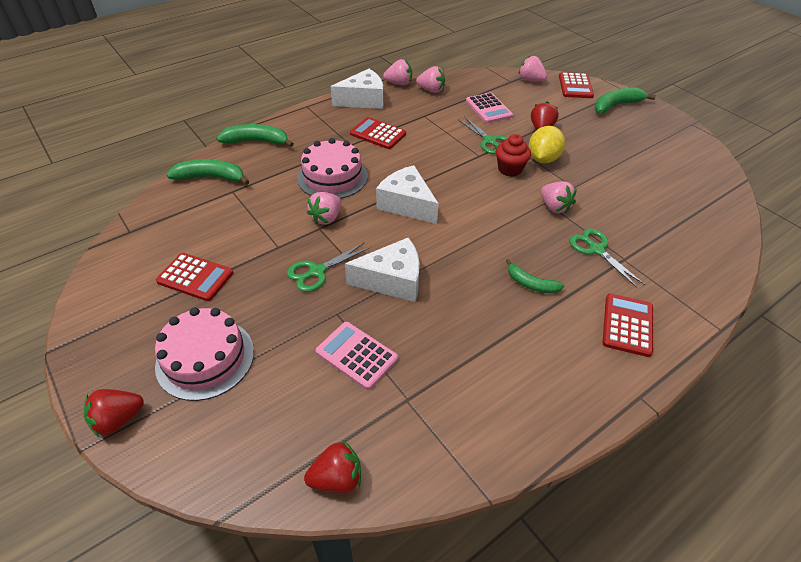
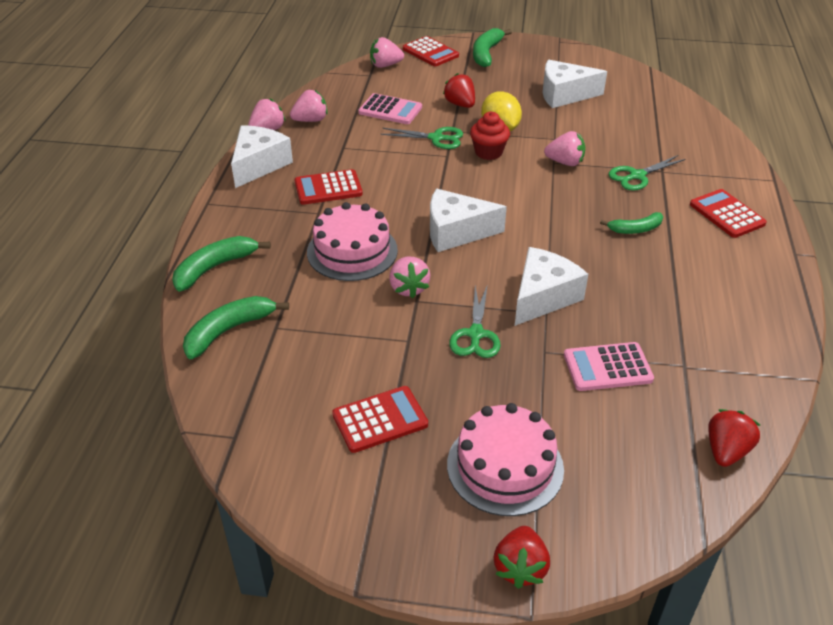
camera: 45 degrees left, 5 degrees down
(596, 249) = (637, 176): green scissors -> green scissors turned 45 degrees counterclockwise
(632, 162) = (564, 95): none -> white cheese

